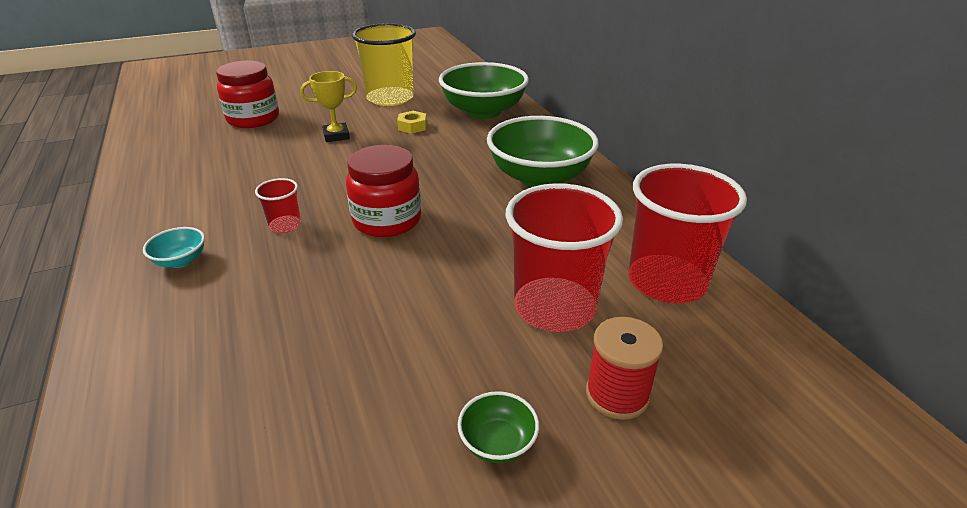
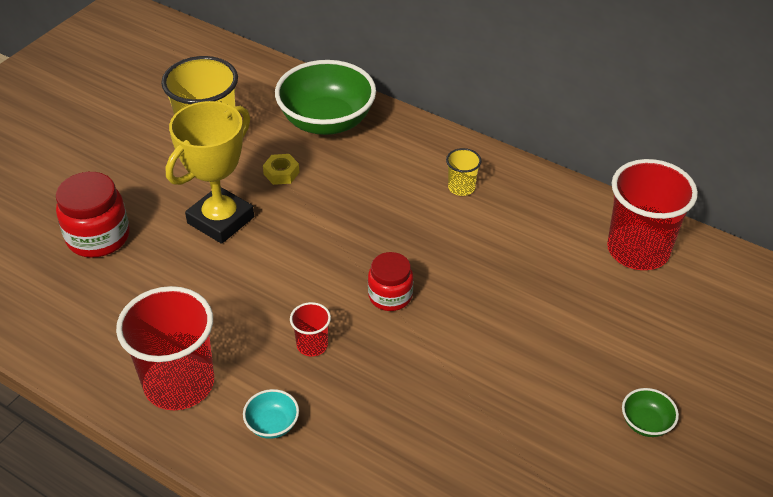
camera: 35 degrees left, 10 degrees up
(336, 136) = (220, 220): yellow trophy -> yellow trophy, size x1.78
(387, 220) = (390, 296): red jar -> red jar, size x0.66
(539, 178) = (461, 187): green bowl -> yellow cup
(554, 307) = (589, 310): red cup -> red cup (179, 383)
(617, 394) = (679, 354): red spool -> none

